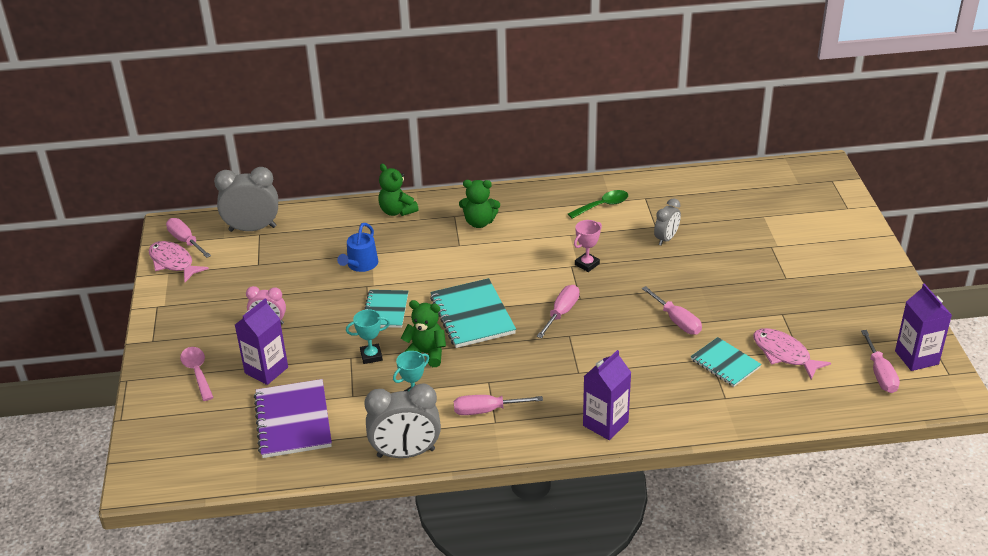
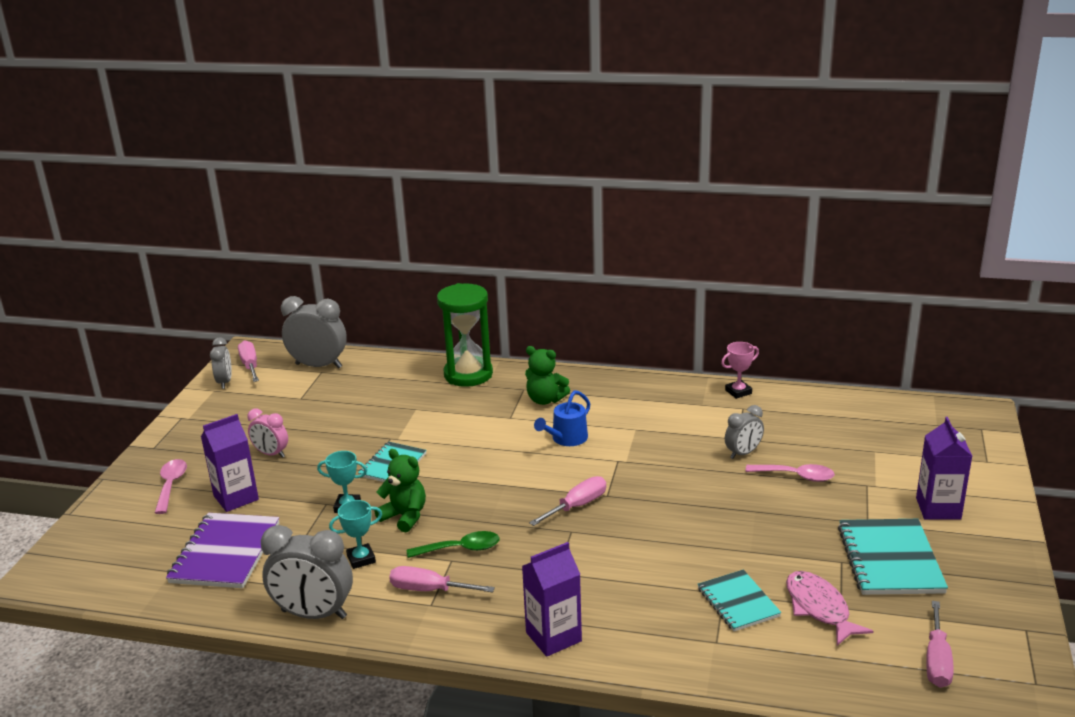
camera: 20 degrees right, 10 degrees down
(173, 262) = (225, 382): pink fish -> grey clock
(361, 265) = (398, 417): blue watering can -> blue watering can (566, 439)
(397, 211) = (468, 374): green teddy bear -> green hourglass
(472, 315) = (479, 488): turquoise notebook -> turquoise notebook (890, 559)
(587, 264) = (636, 462): pink trophy -> pink trophy (738, 392)
(603, 205) = (689, 407): green spoon -> green spoon (461, 549)
(677, 321) = (705, 542): pink screwdriver -> none
(716, 250) = (796, 476): none -> pink spoon
(916, 357) = (998, 652): purple carton -> purple carton (938, 508)

